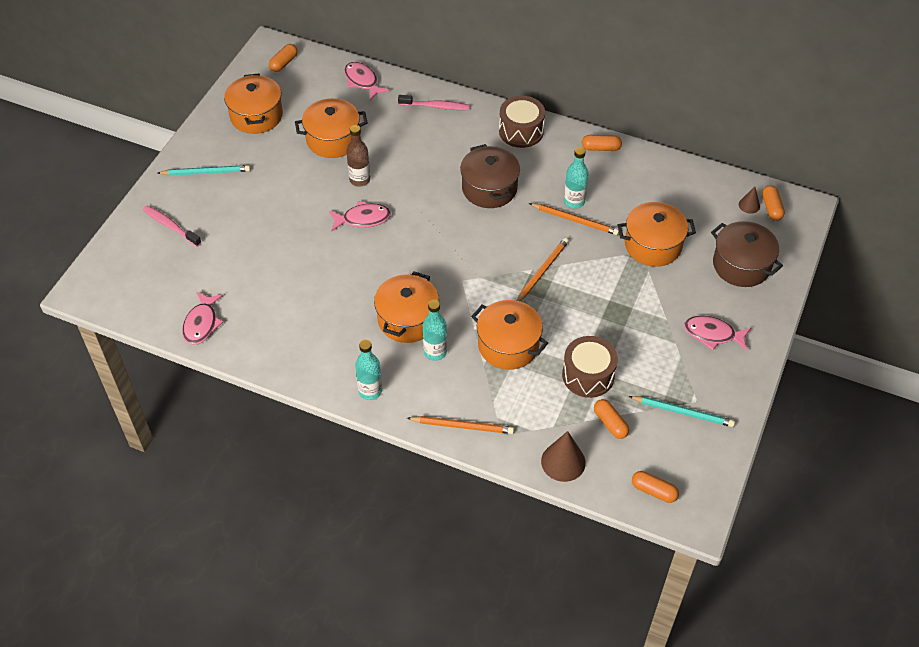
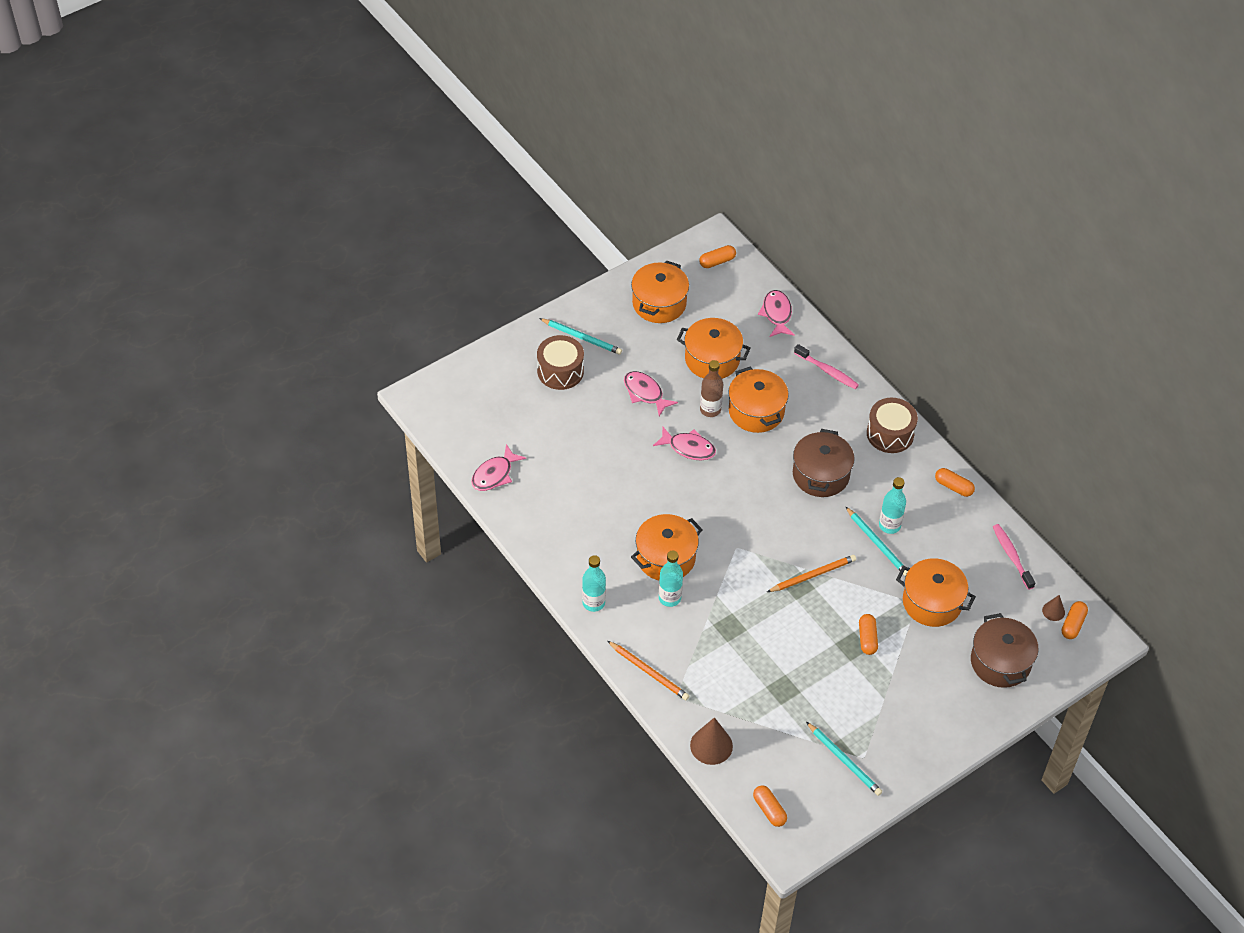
camera: 30 degrees right, 0 degrees up
(170, 226) = (521, 374): pink toothbrush -> pink toothbrush (1011, 556)
(508, 345) = (736, 625): orange pot -> orange pot (756, 411)
(575, 220) = (877, 543): orange pencil -> turquoise pencil
(588, 375) = (785, 686): brown drum -> brown drum (560, 371)
(610, 423) = (774, 736): orange capsule -> orange capsule (867, 638)
(712, 334) = (923, 709): pink fish -> pink fish (645, 393)

